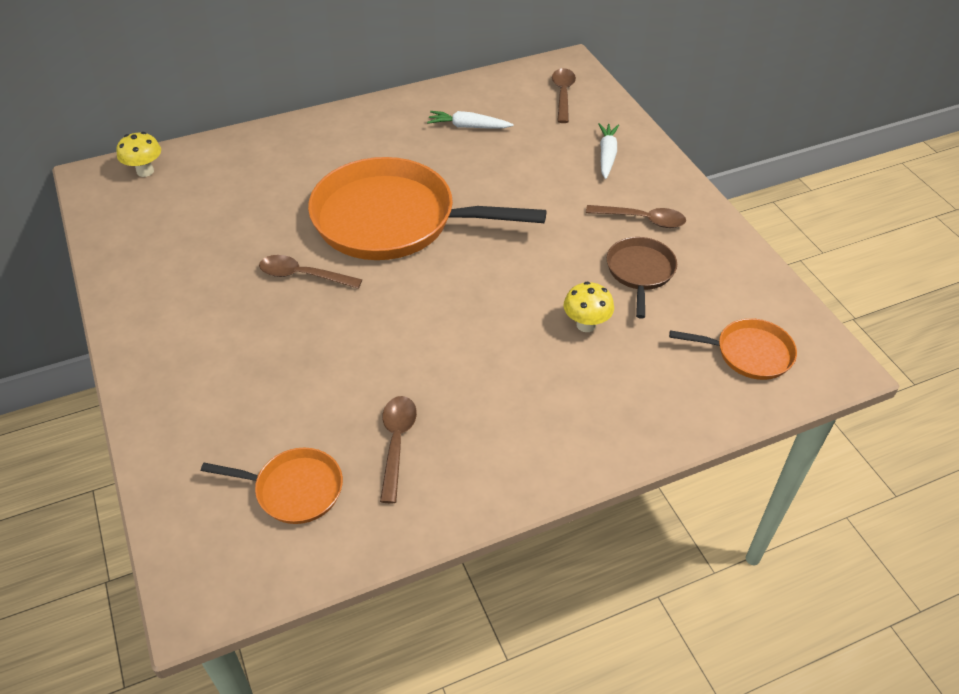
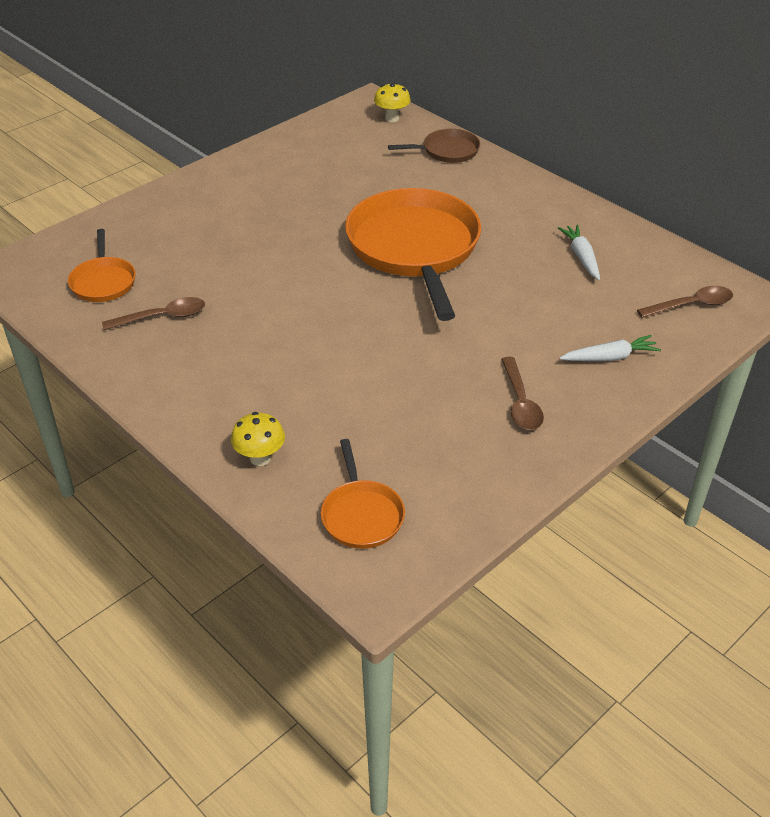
camera: 70 degrees right, 5 degrees down
(303, 275) = (319, 223): brown spoon -> none
(586, 325) = (343, 392): yellow mushroom -> yellow mushroom (260, 458)
(640, 272) = (438, 415): brown pan -> brown pan (447, 151)

